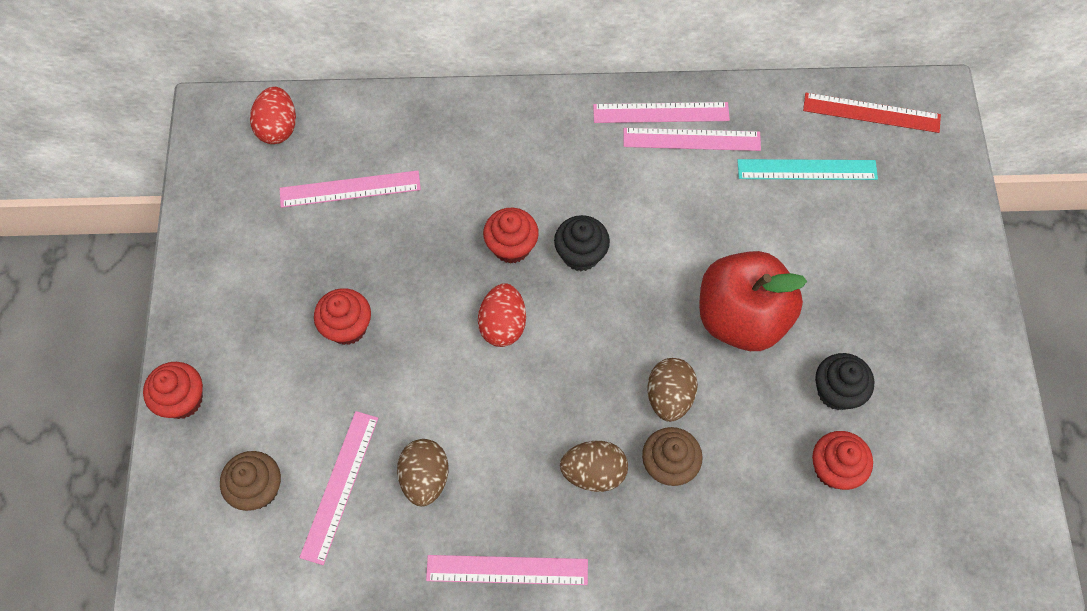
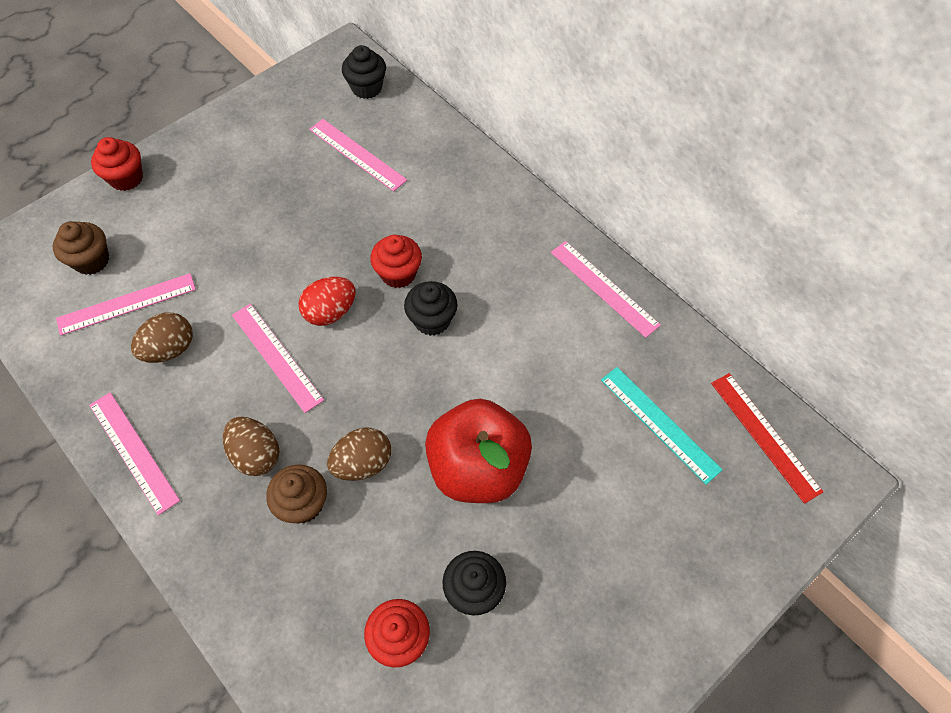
camera: 50 degrees right, 5 degrees down
(278, 128) = (367, 88): red egg -> black cupcake
(347, 327) = (251, 225): red cupcake -> none
(691, 139) = (602, 324): pink ruler -> pink ruler (276, 356)

